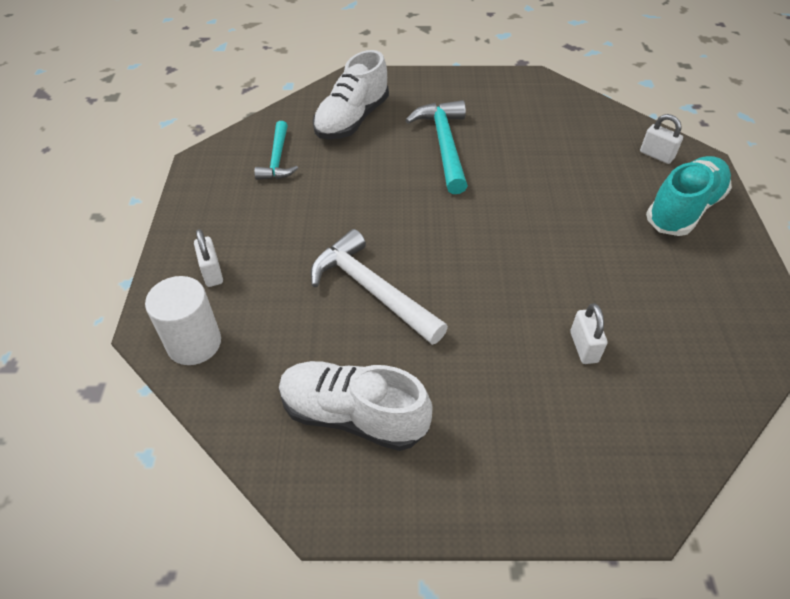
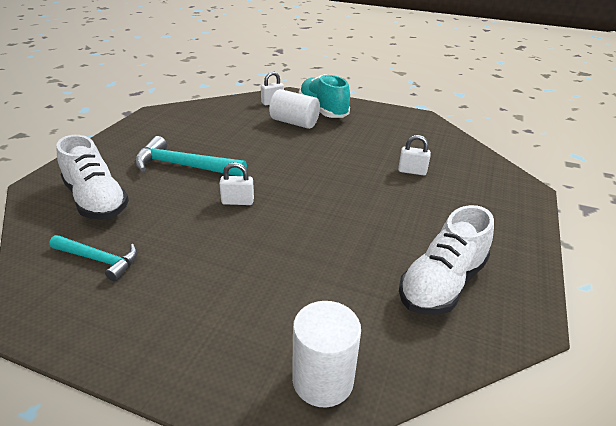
camera: 70 degrees left, 15 degrees down
(212, 273) = (229, 346): white padlock -> white padlock (237, 202)
(372, 290) = (318, 242): white hammer -> none
(617, 193) = (294, 123): none -> white cylinder

